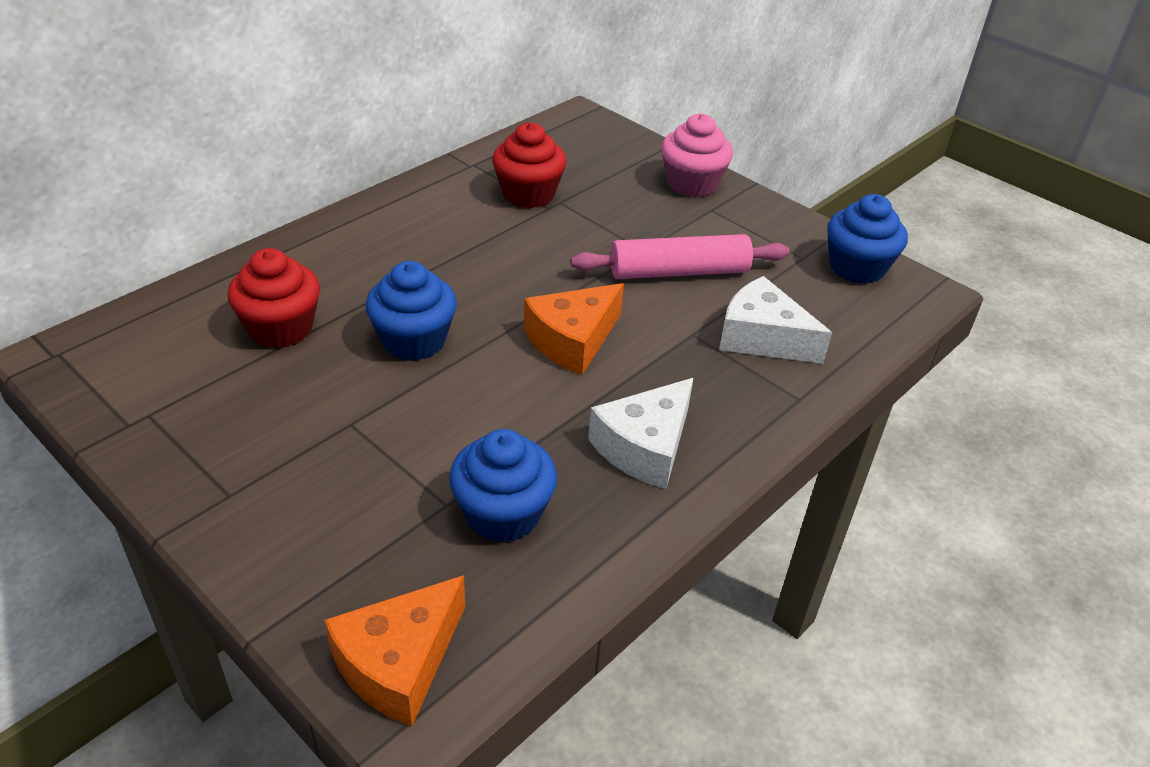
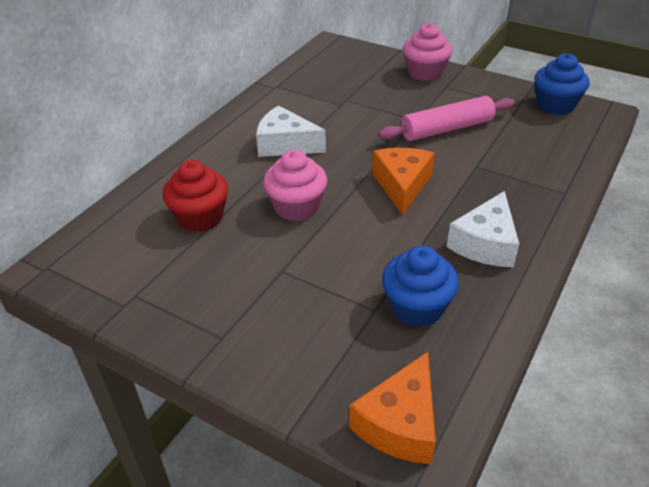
camera: 10 degrees left, 0 degrees up
(414, 340) = (296, 207): blue cupcake -> pink cupcake
(528, 194) = (323, 98): red cupcake -> none
(572, 340) = (402, 185): orange cheese -> orange cheese turned 150 degrees clockwise
(762, 337) = (521, 159): white cheese -> white cheese (285, 144)

